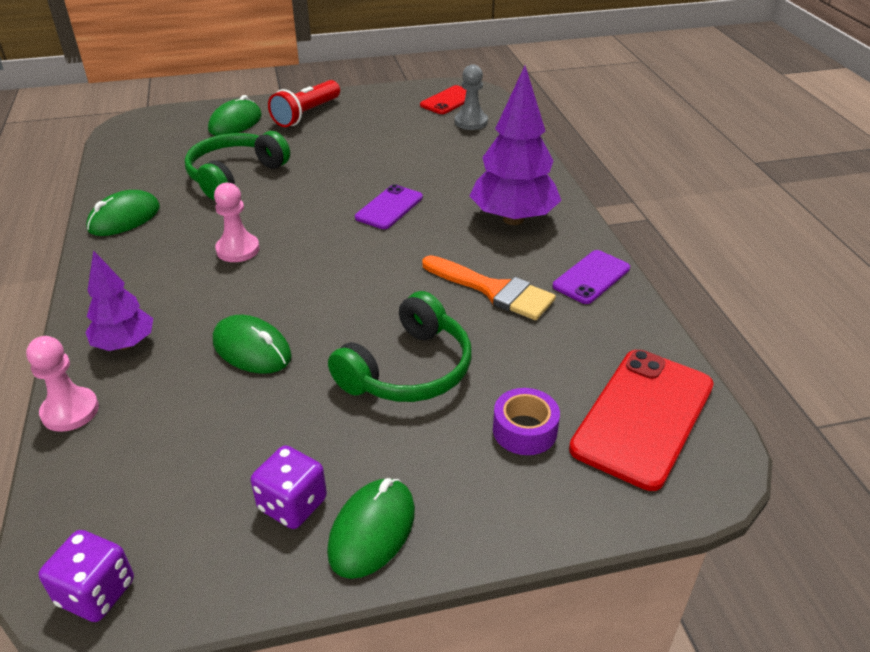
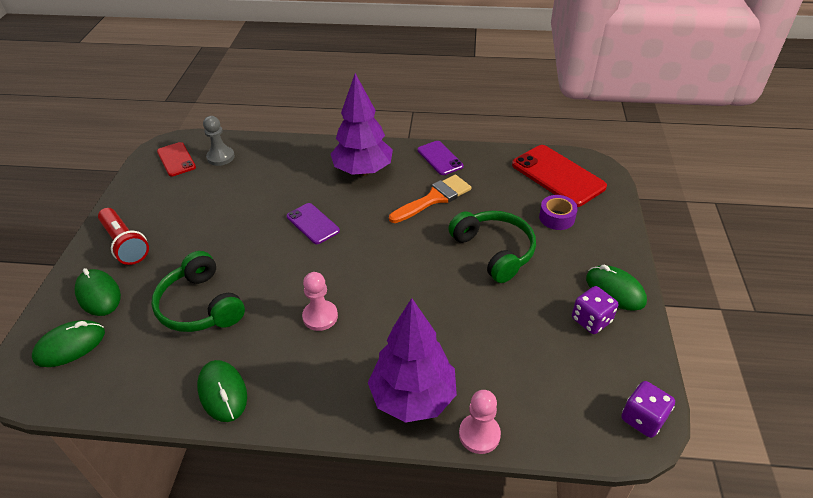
camera: 70 degrees left, 5 degrees up
(125, 344) = (413, 397): purple tree -> purple tree, size x1.69
(252, 349) = (447, 322): green mouse -> green mouse (70, 346)

